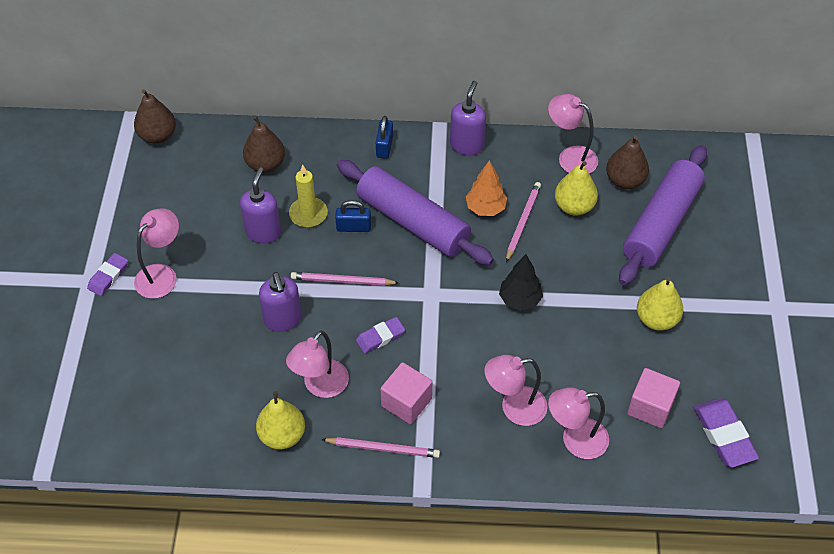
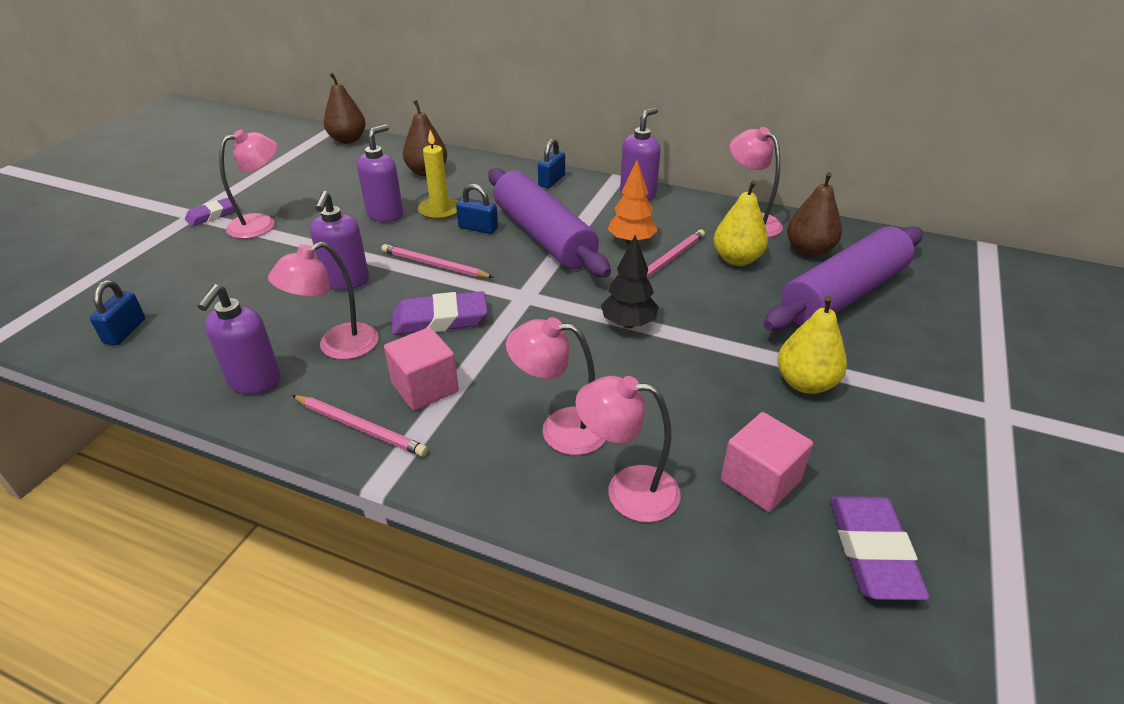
camera: 20 degrees right, 15 degrees down
(145, 422) = (125, 331): none -> blue padlock
(282, 435) = (254, 381): yellow pear -> purple soap dispenser
(380, 337) = (440, 319): purple eraser -> purple eraser, size x1.57

